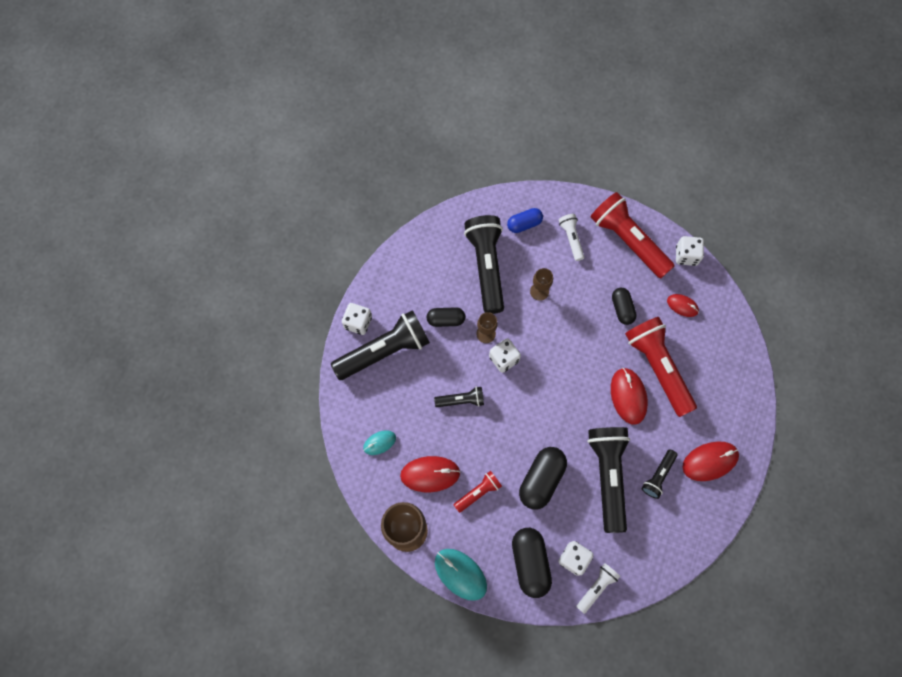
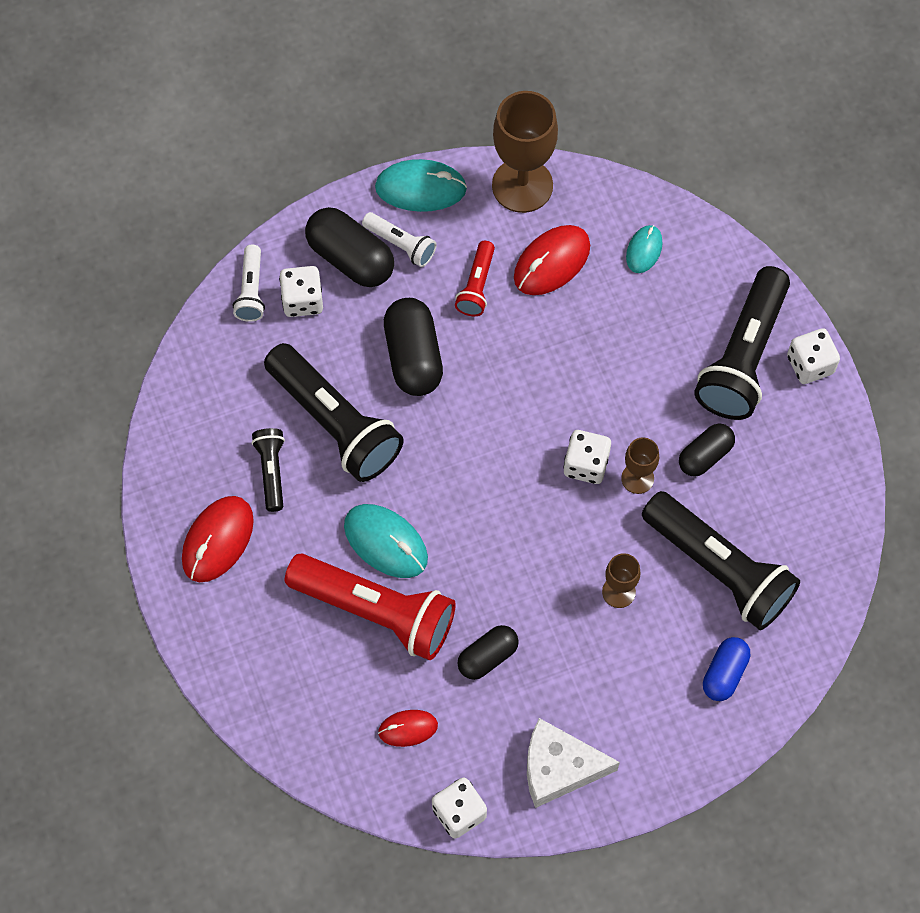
camera: 140 degrees right, 5 degrees down
(461, 400) = (592, 372): black flashlight -> none
(571, 239) = (640, 705): white flashlight -> white flashlight (400, 244)
(622, 309) = (487, 657): black capsule -> black capsule turned 75 degrees counterclockwise
(628, 241) = (559, 768): red flashlight -> white cheese
(628, 396) = (386, 542): red mouse -> turquoise mouse

